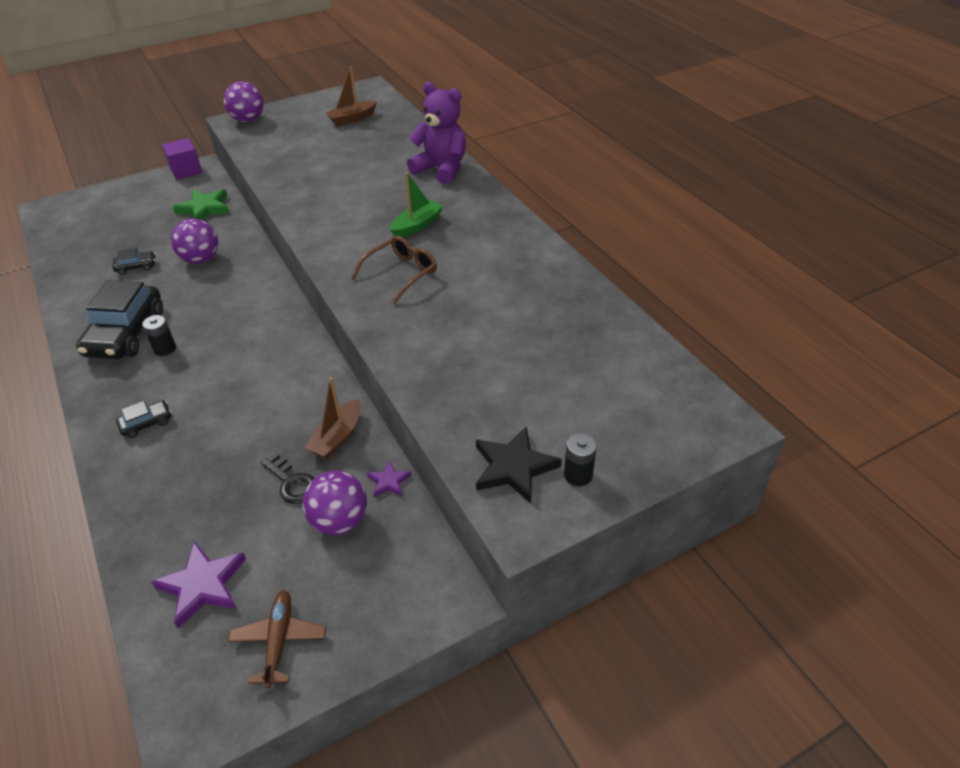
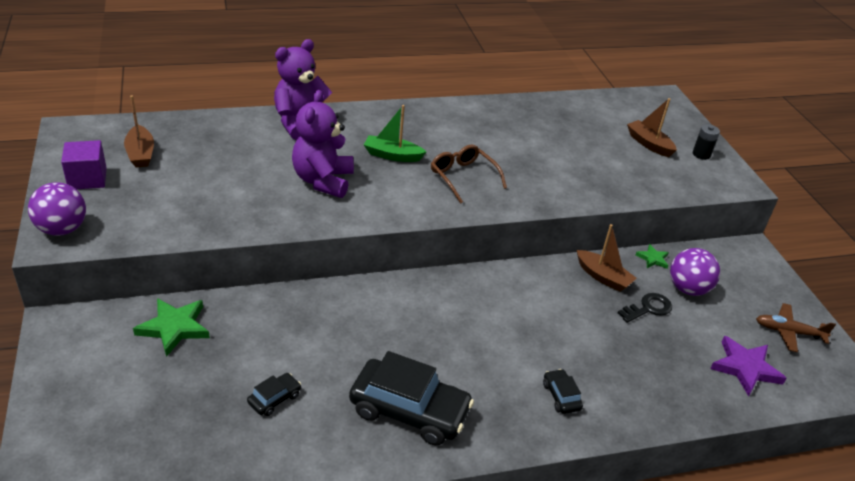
camera: 80 degrees left, 5 degrees down
(136, 267) = (274, 399): black car -> black car turned 45 degrees clockwise
(165, 349) = (450, 378): black battery -> none
(186, 170) = (53, 339): purple cube -> purple cube (87, 179)
(201, 259) = (292, 339): purple ball -> none
(354, 200) = (323, 181): none -> purple teddy bear
(389, 481) = (653, 259): purple star -> green star
(417, 226) = (392, 155): green boat -> green boat turned 45 degrees counterclockwise
(513, 467) = (694, 175): black star -> none
(569, 415) = (649, 144): none -> brown boat

